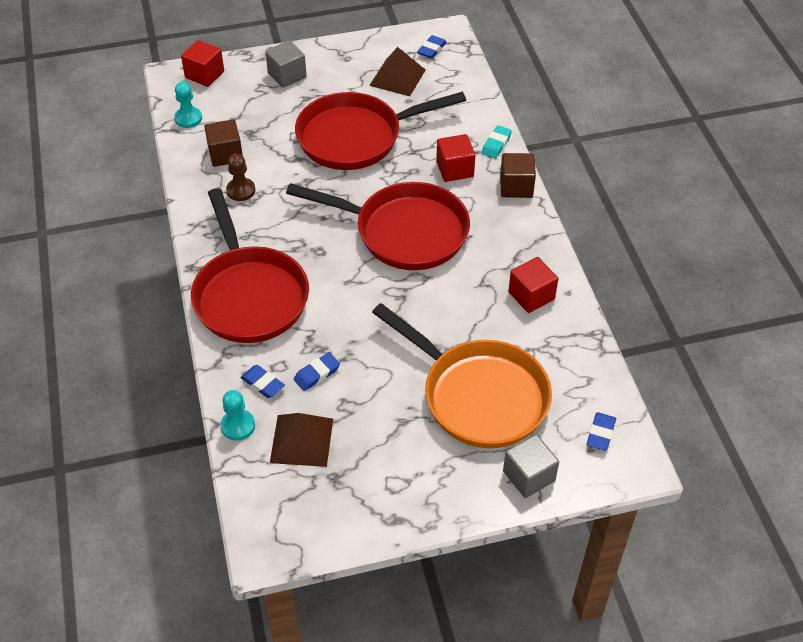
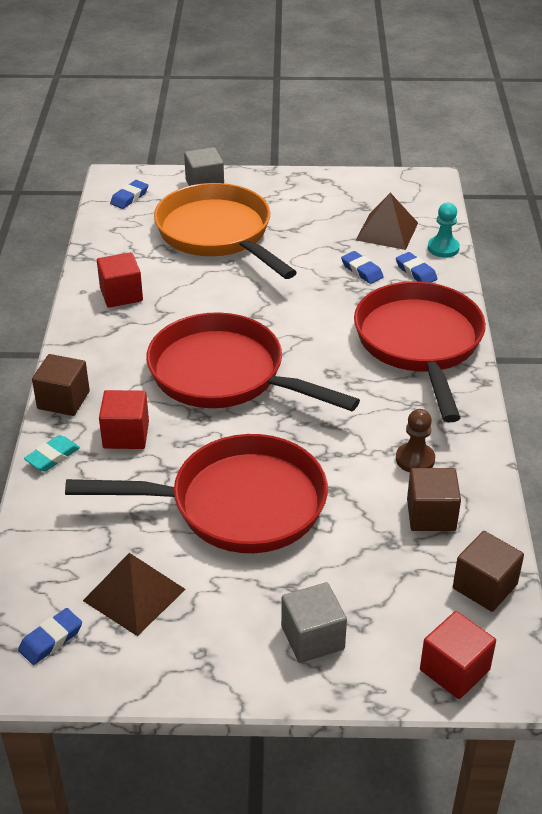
camera: 165 degrees left, 10 degrees down
(188, 118) = (485, 586): turquoise pawn -> brown cube
(317, 374) = (362, 271): blue eraser -> blue eraser turned 75 degrees clockwise

